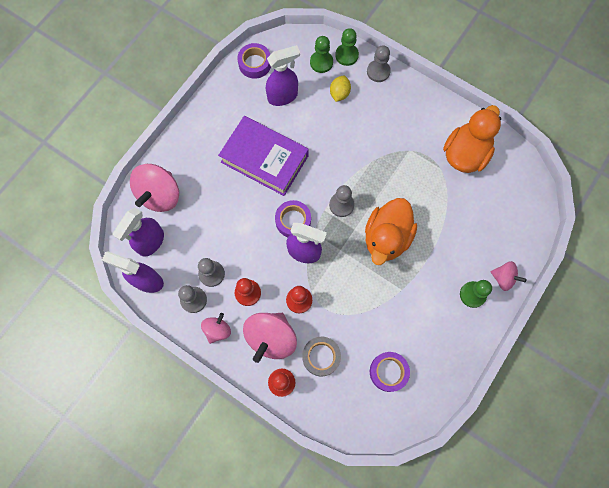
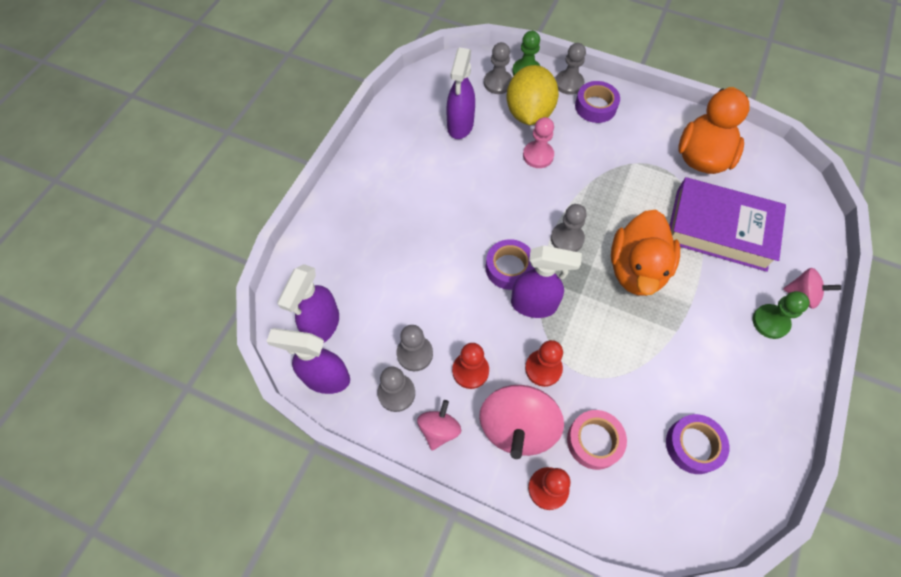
camera: 10 degrees left, 10 degrees down
(160, 195) = (324, 264): pink spinning top -> none
(255, 64) = (417, 95): purple tape -> purple tape (595, 106)
(264, 159) = (454, 199): purple book -> purple book (720, 229)
(283, 96) = (460, 126): purple spray bottle -> purple spray bottle turned 135 degrees clockwise
(321, 62) = (498, 83): green pawn -> grey pawn
(321, 357) = (594, 441): grey tape -> pink tape
(337, 132) = (538, 155): none -> pink pawn
(339, 93) = (529, 113): yellow lemon -> yellow lemon, size x1.93

